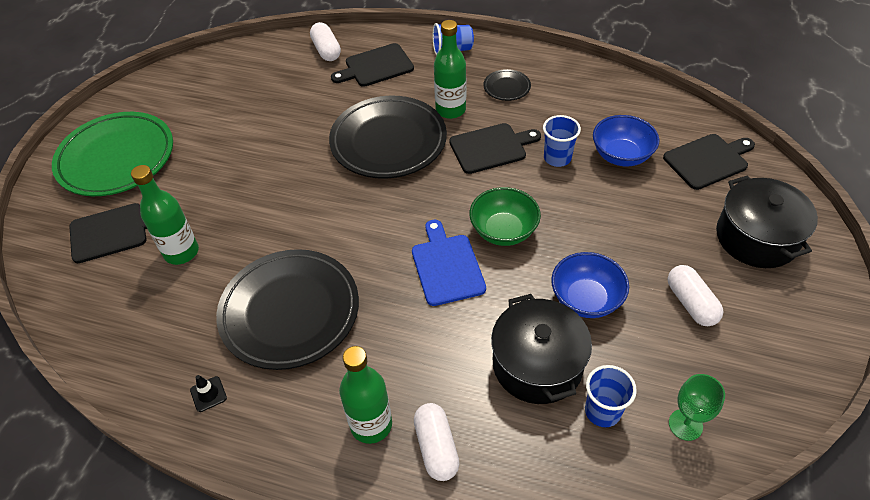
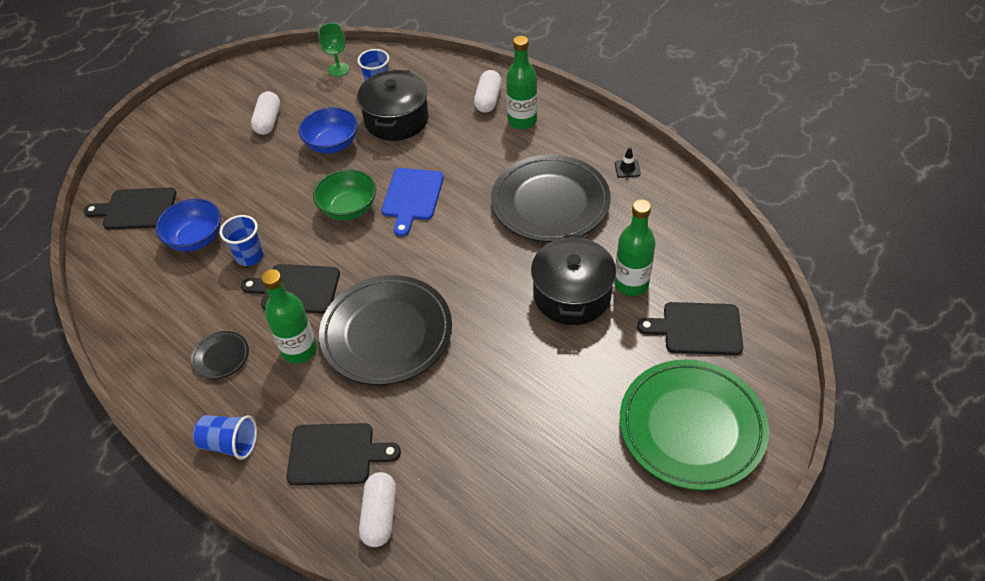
camera: 155 degrees left, 0 degrees up
(756, 237) = (178, 144): black pot -> black pot (572, 295)

